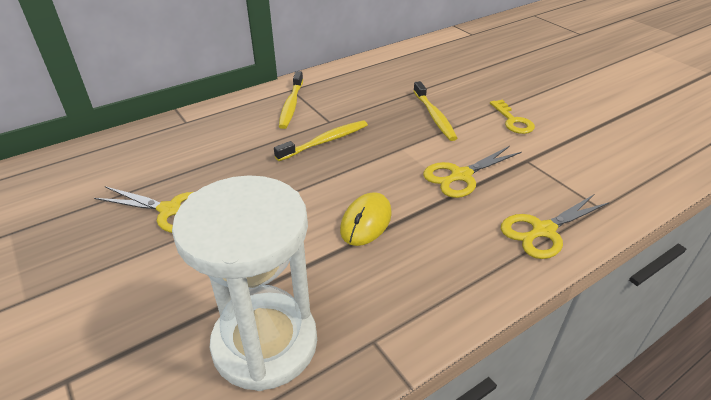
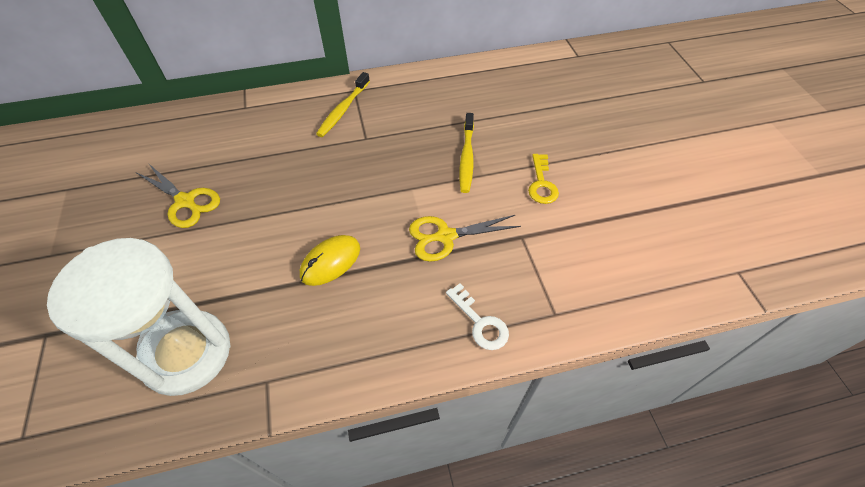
camera: 20 degrees right, 15 degrees up
(325, 141) = (348, 161): yellow toothbrush -> none
(543, 231) = (480, 322): yellow scissors -> white key

